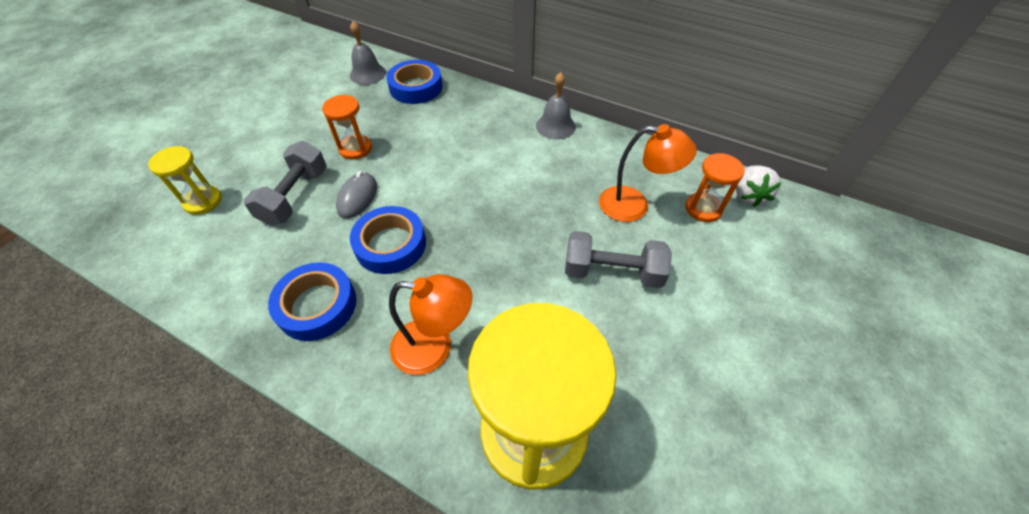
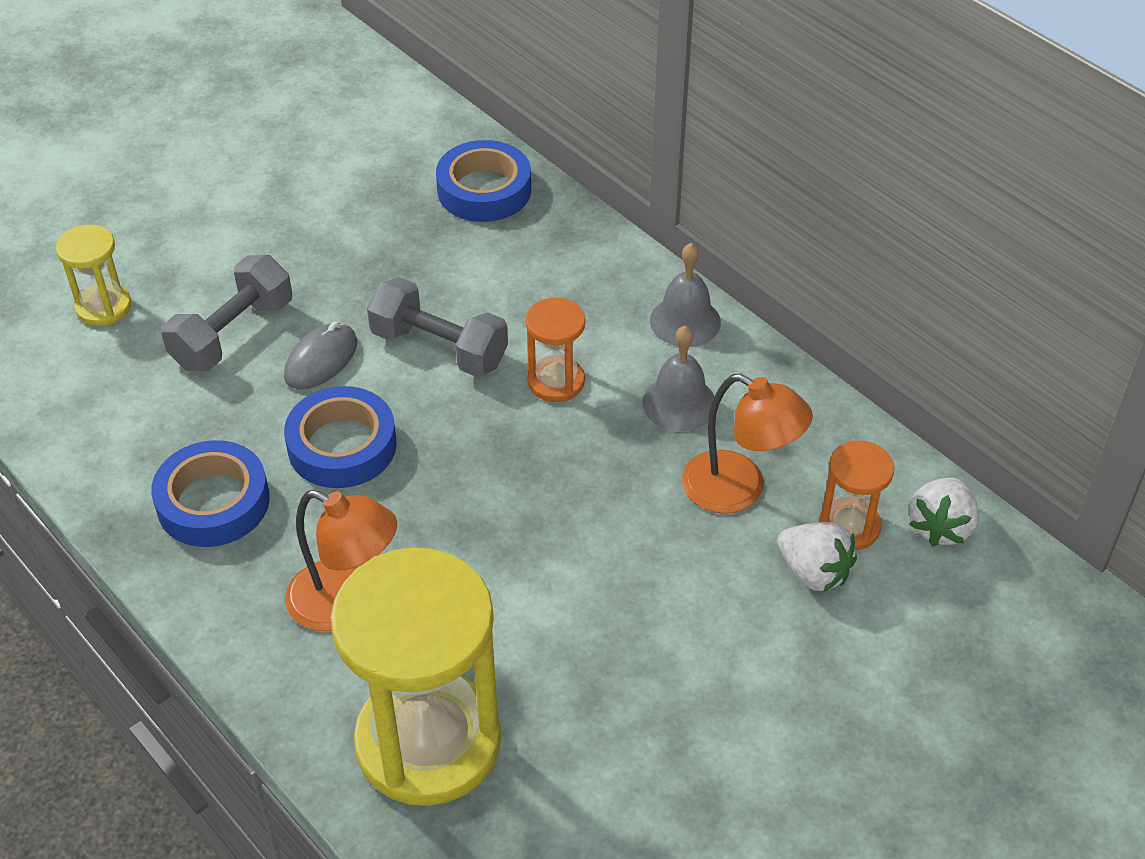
camera: 20 degrees right, 5 degrees down
(355, 148) = (346, 278): orange hourglass -> orange hourglass (556, 381)
(368, 74) = (414, 144): grey bell -> grey bell (679, 403)
(612, 272) = (645, 578): grey dumbbell -> grey dumbbell (439, 348)
(701, 239) = (814, 572): none -> white strawberry

